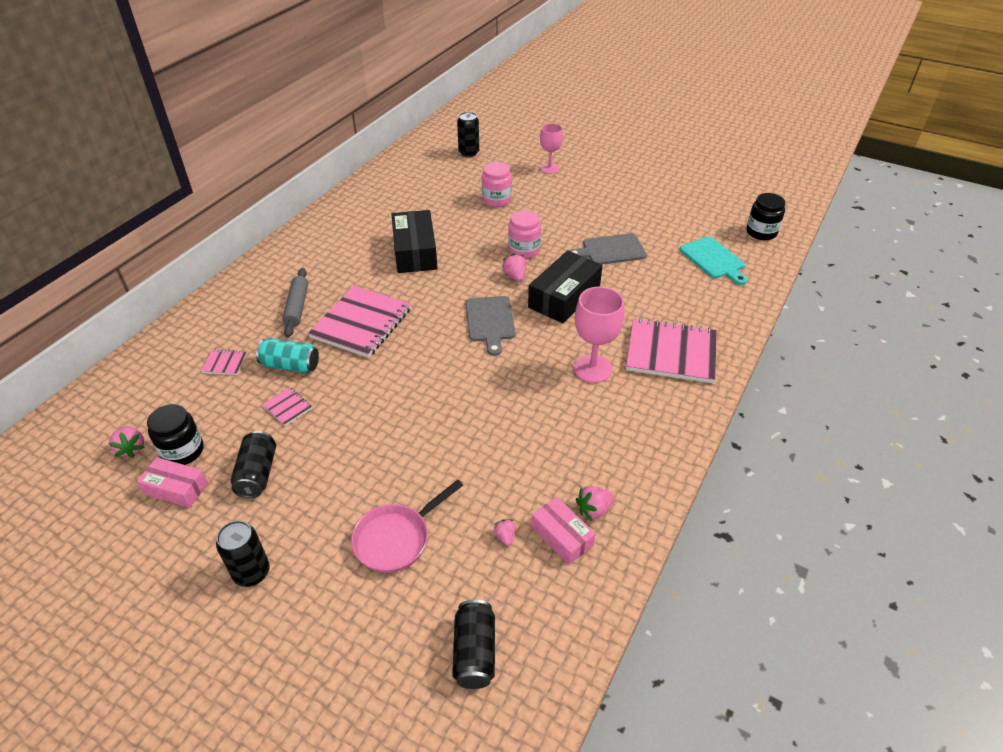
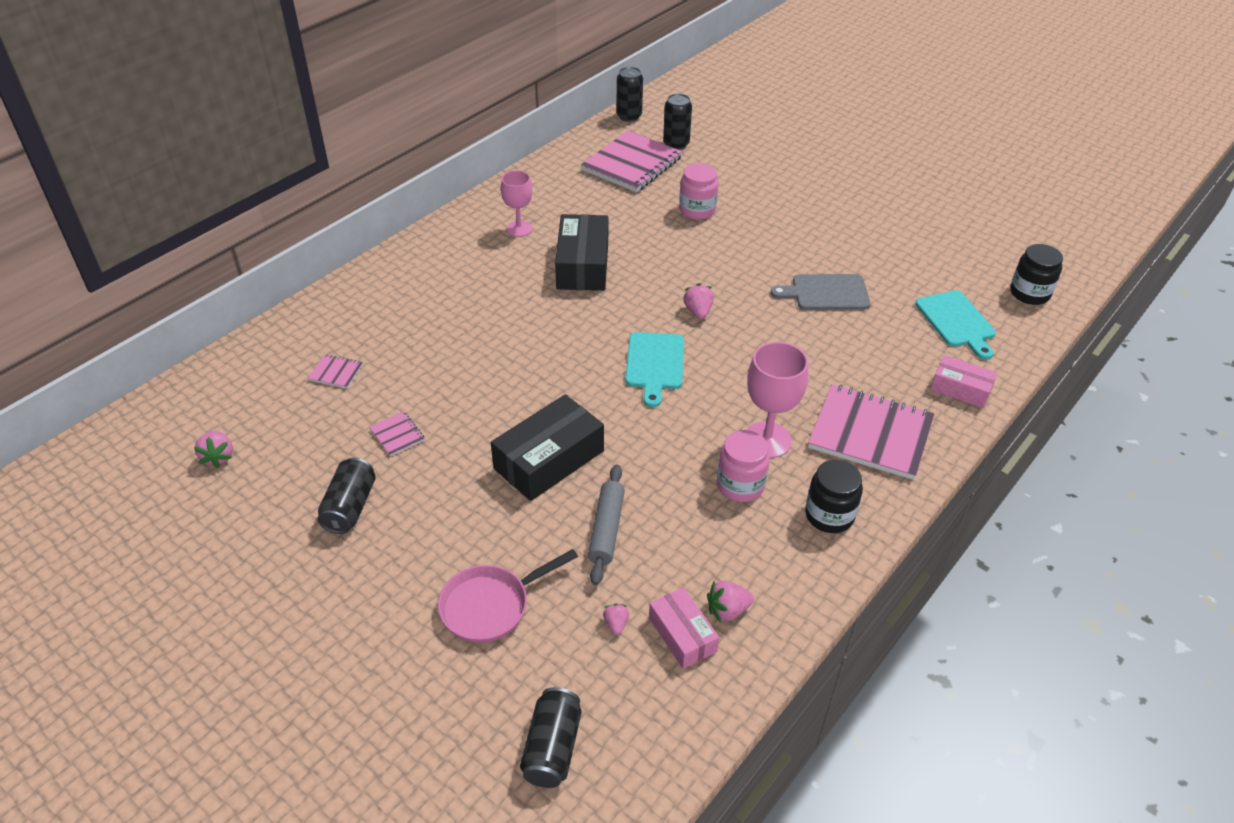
camera: 10 degrees right, 0 degrees up
(176, 488) = (259, 509): pink box -> pink box (961, 389)
(183, 451) = (273, 468): black jar -> black jar (829, 515)
(251, 572) = (324, 617): black can -> black can (629, 116)
(290, 366) = (410, 386): turquoise can -> none
(297, 307) = (430, 316): grey rolling pin -> grey rolling pin (606, 529)
(361, 323) = (501, 346): pink notebook -> pink notebook (632, 164)
(490, 321) = (654, 364): grey cutting board -> turquoise cutting board
(524, 250) = (716, 279): pink jar -> pink jar (740, 485)
(549, 168) = (773, 176): pink goblet -> pink goblet (519, 229)
(564, 297) = (753, 345): black box -> black box (549, 459)

